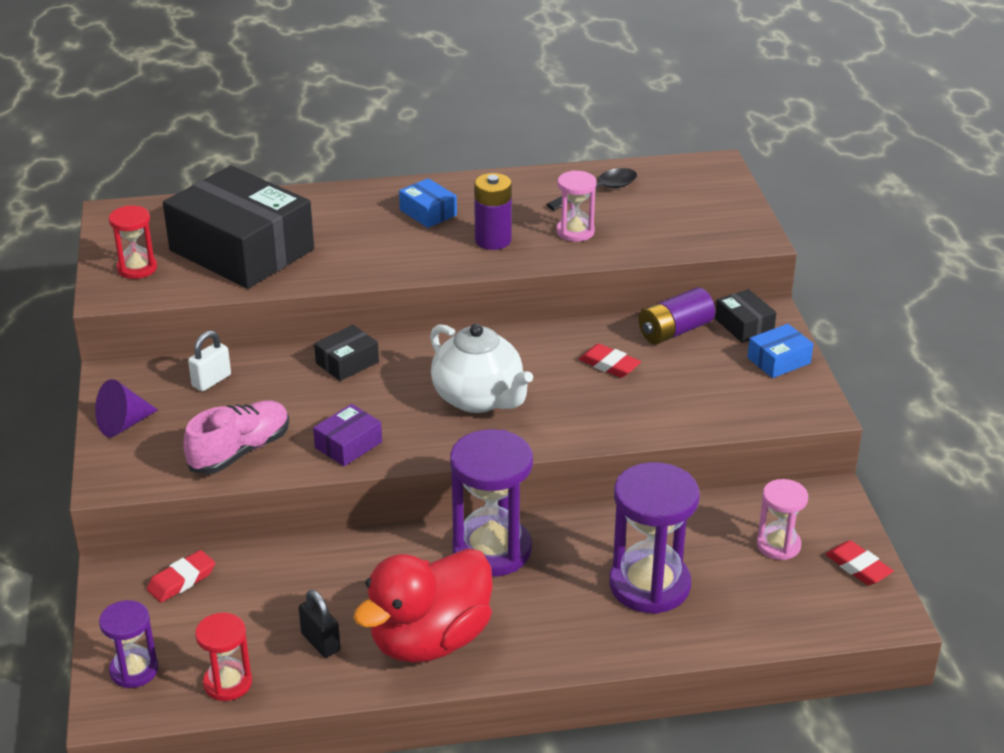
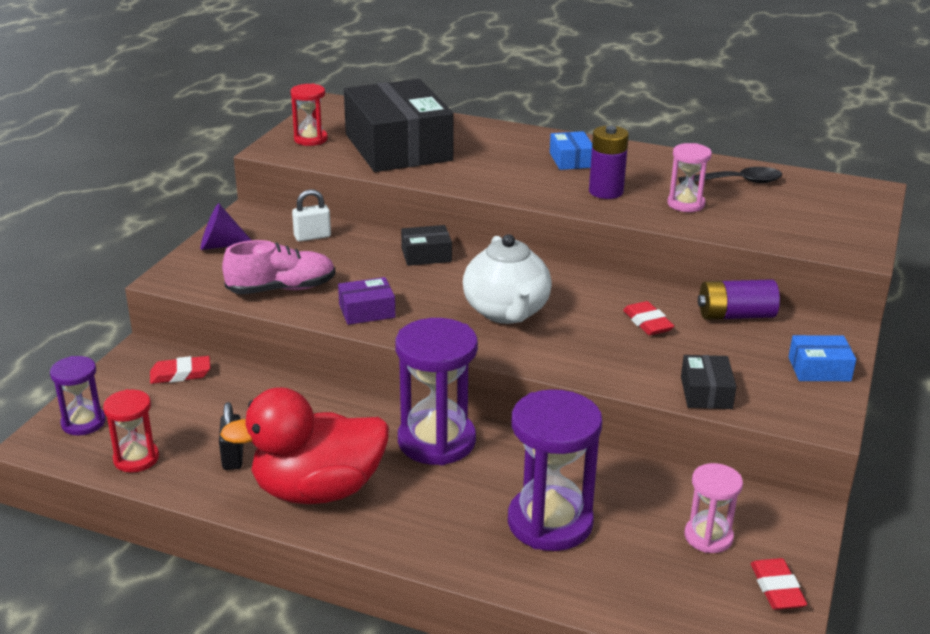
camera: 30 degrees right, 5 degrees down
(744, 325) = (809, 331): black box -> black box (706, 392)

